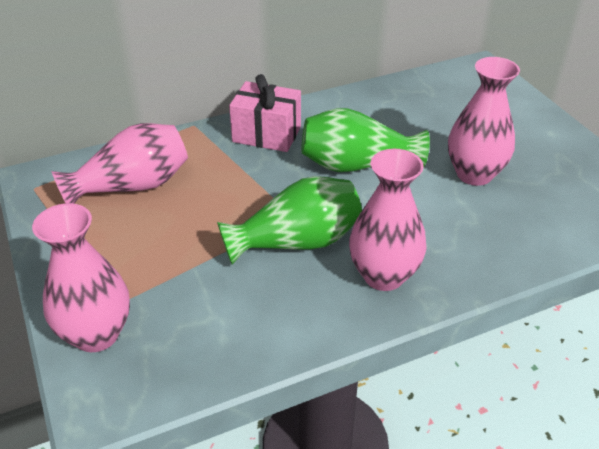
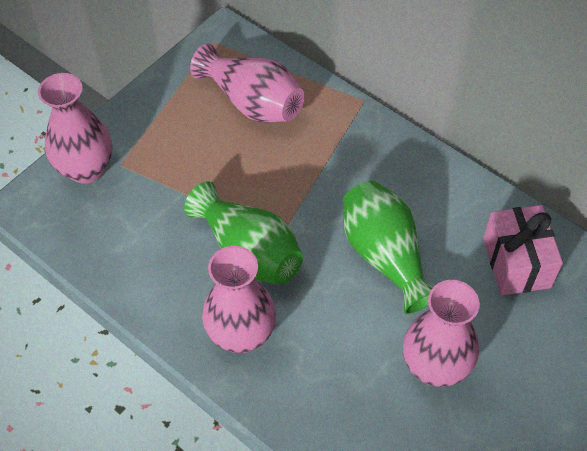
camera: 65 degrees right, 15 degrees up
(266, 134) = (386, 163): pink gift -> pink gift (516, 263)

